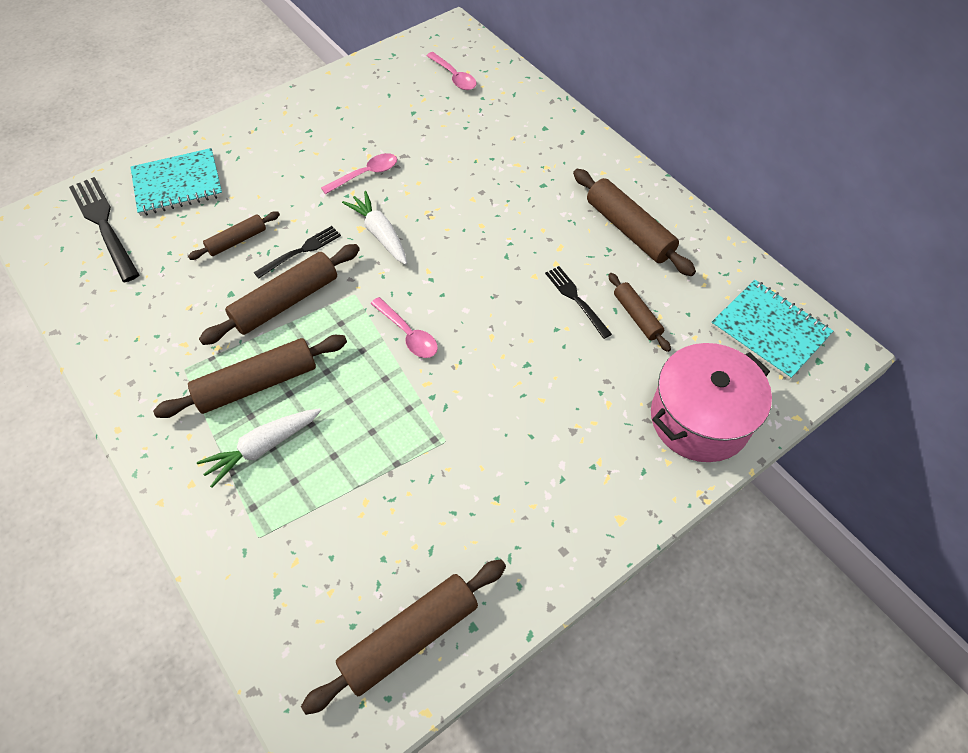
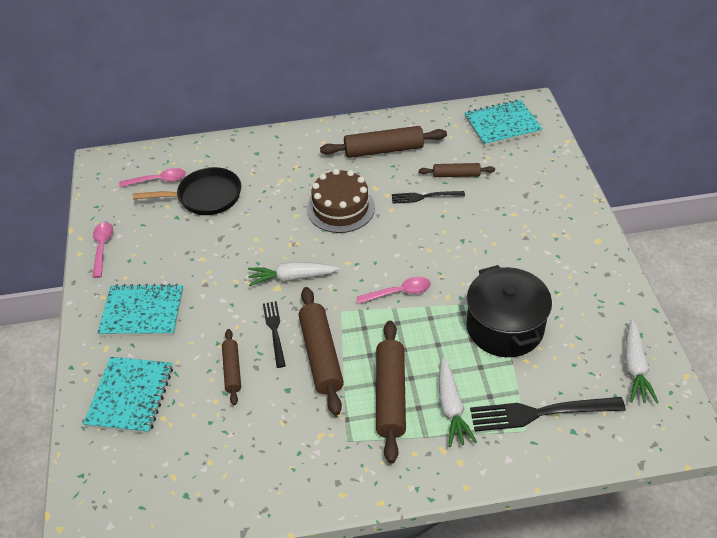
camera: 60 degrees left, 10 degrees down
(103, 224) = (137, 466): black fork -> black fork (539, 413)
(278, 146) = (142, 312): none -> turquoise notebook
(366, 174) = (222, 267): pink spoon -> pink spoon (102, 247)
(407, 460) = (504, 327): none -> black pot
(409, 637) = (635, 368): brown rolling pin -> white carrot
(454, 119) = (205, 196): none -> black pan
(507, 231) = (340, 208): none -> brown cake
(699, 419) = (547, 179): pink pot -> none

